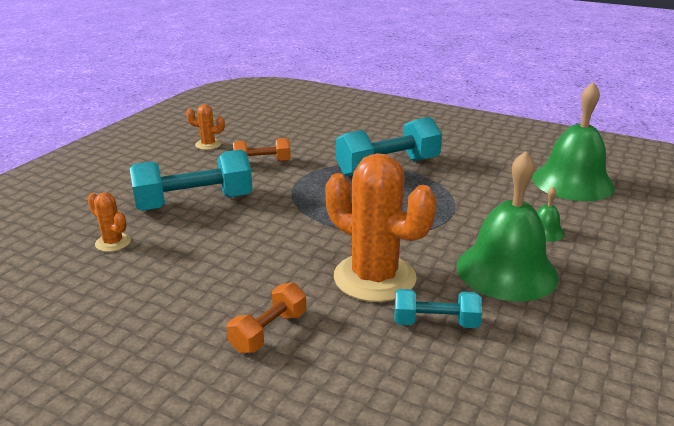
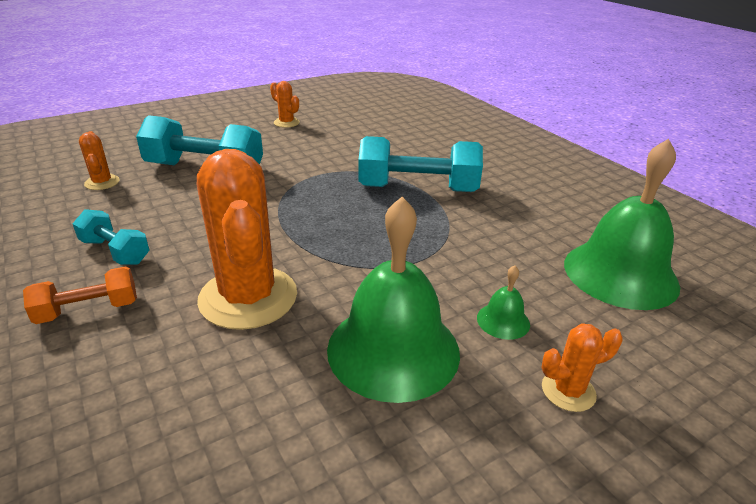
camera: 30 degrees right, 5 degrees up
(262, 162) = (308, 150): orange dumbbell -> none
(435, 323) = (236, 374): turquoise dumbbell -> turquoise dumbbell (115, 251)
(618, 254) = (568, 391): none -> orange cactus

